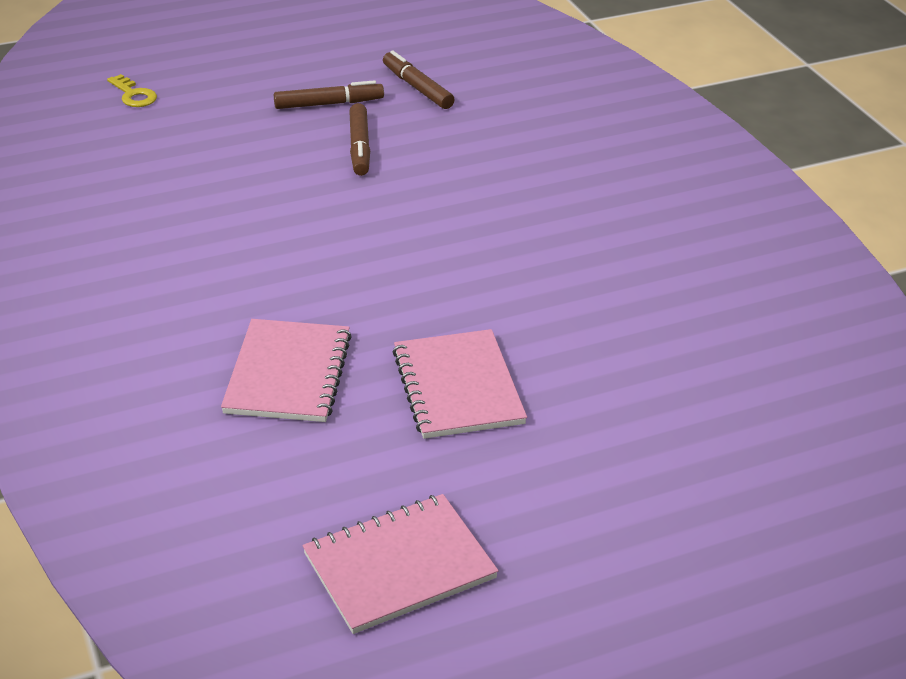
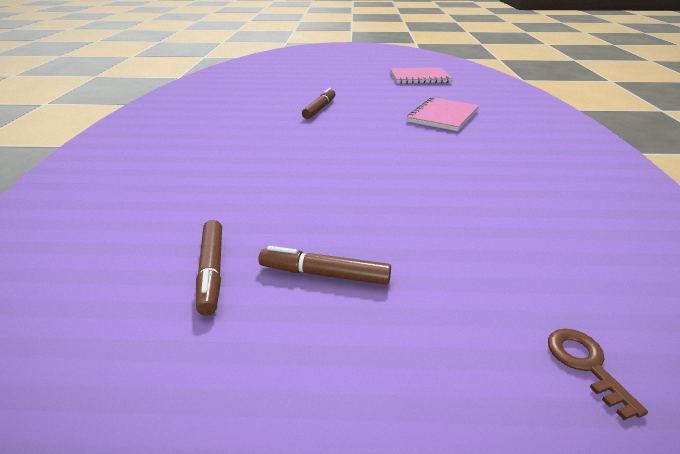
camera: 155 degrees left, 5 degrees down
(134, 95) = (586, 365): yellow key -> brown key
(360, 147) = (328, 217): brown marker -> brown marker (319, 109)
(458, 387) = (367, 102): pink notebook -> none

